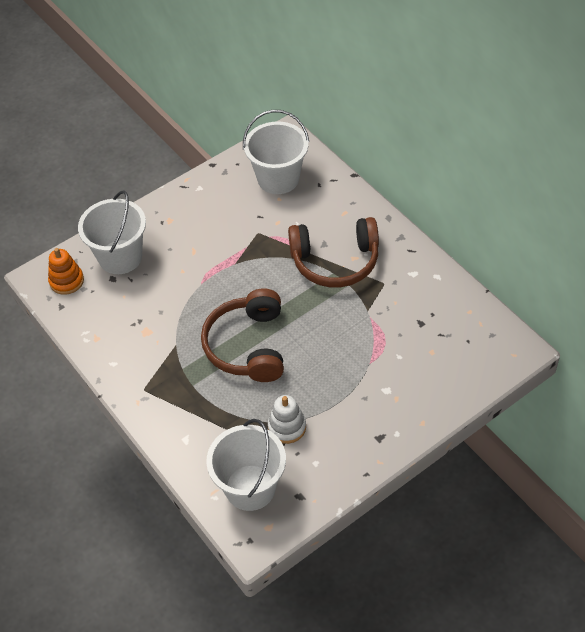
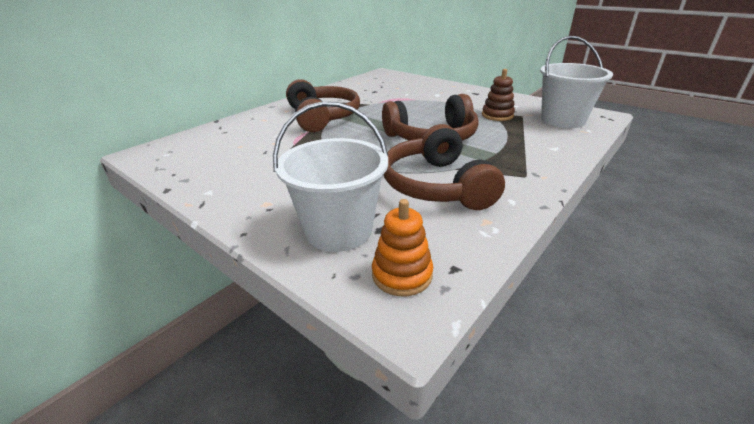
camera: 105 degrees left, 20 degrees down
(153, 323) = (437, 185): none -> brown headphones
(278, 178) = (209, 149): white bucket -> none
(287, 427) = (497, 115): white stacking toy -> brown stacking toy

